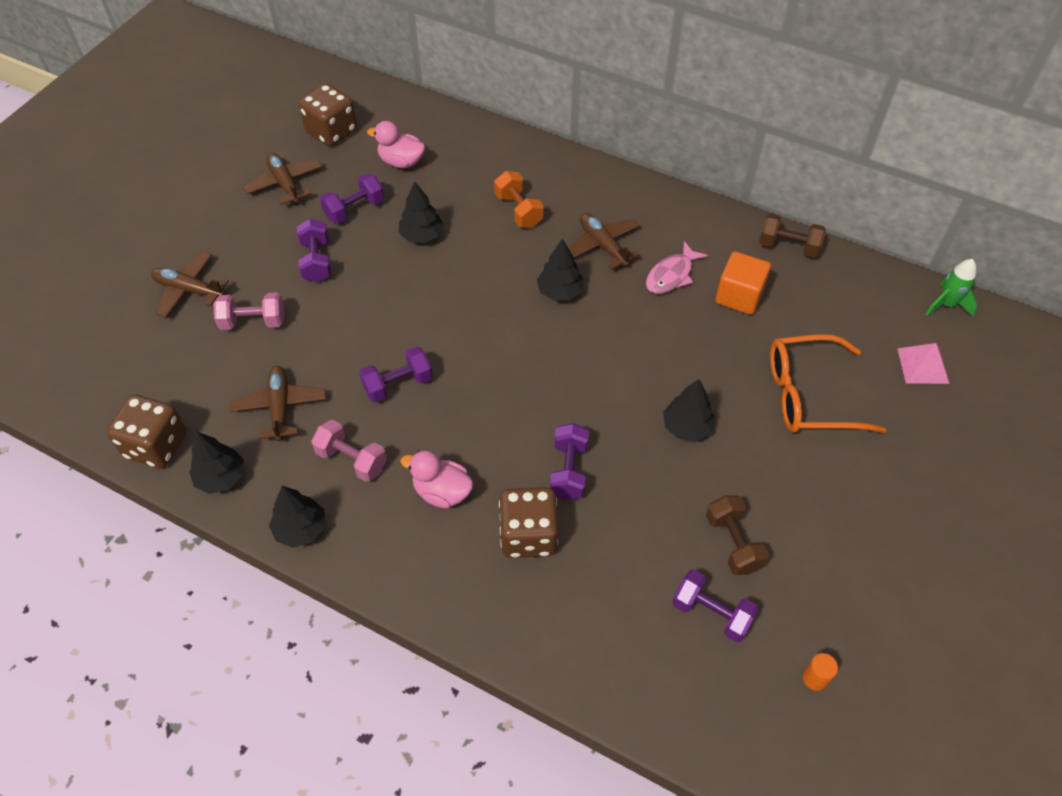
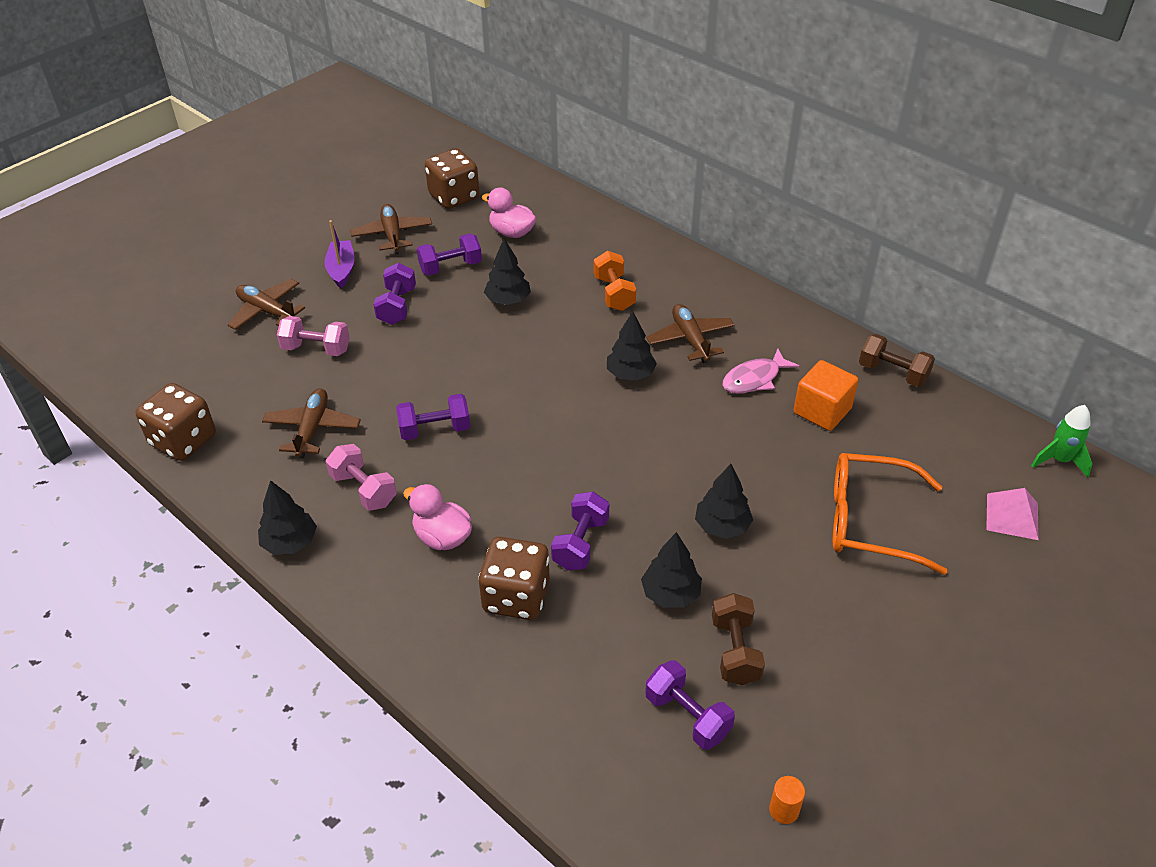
camera: 15 degrees right, 10 degrees down
(221, 477) = (232, 480): black tree -> black tree (670, 593)
(248, 231) = (341, 270): none -> purple boat

